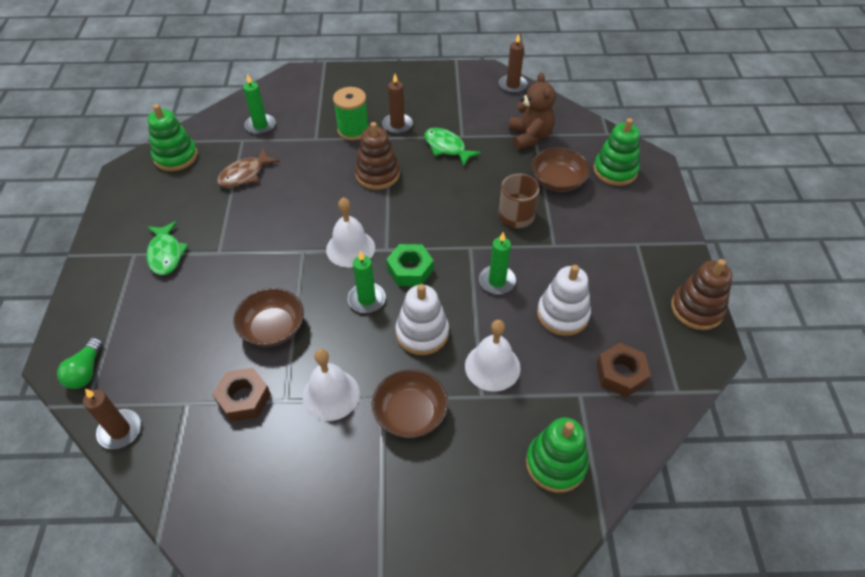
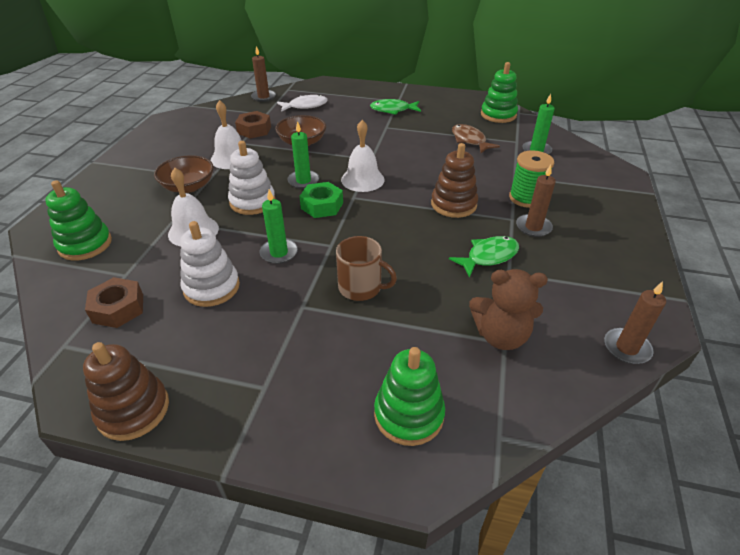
camera: 105 degrees right, 10 degrees down
(86, 371) = (311, 89): green light bulb -> none
(155, 359) = (305, 106): none -> white fish
(557, 181) = (405, 340): brown bowl -> none

